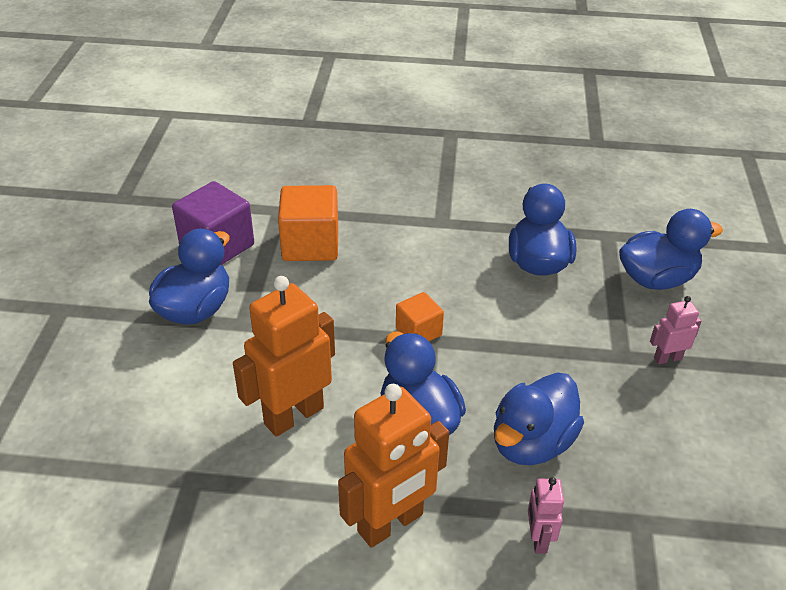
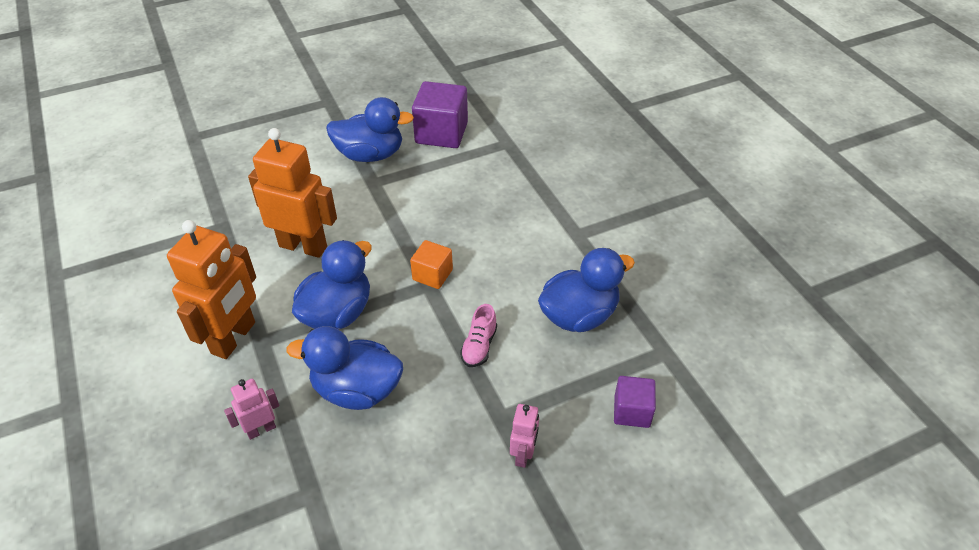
camera: 60 degrees right, 5 degrees up
(310, 244) = (483, 175): orange cube -> none
(391, 524) = (234, 338): orange robot -> orange robot turned 90 degrees counterclockwise
(531, 336) = (479, 346): none -> pink shoe
(656, 279) = (632, 411): blue duck -> purple cube
(667, 358) = (523, 454): pink robot -> pink robot turned 60 degrees clockwise

